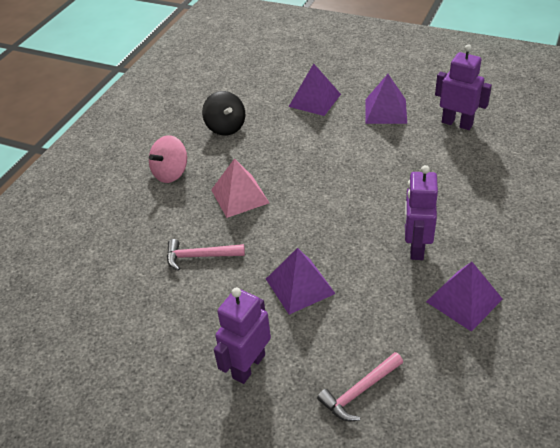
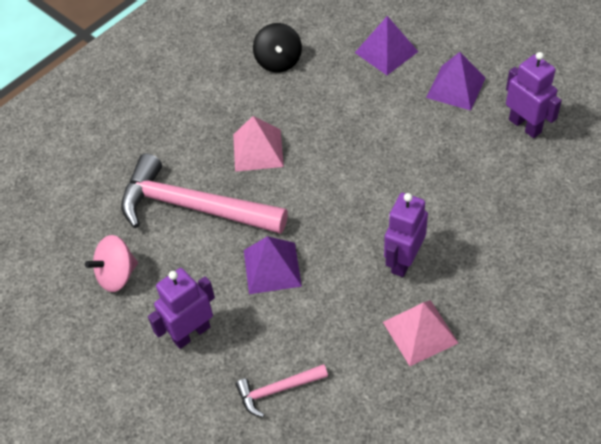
camera: 20 degrees right, 10 degrees up
(171, 173) = (202, 103): pink spinning top -> pink spinning top (117, 275)
(200, 256) = (193, 207): pink hammer -> pink hammer, size x2.12
(464, 300) = (420, 332): purple pyramid -> pink pyramid

